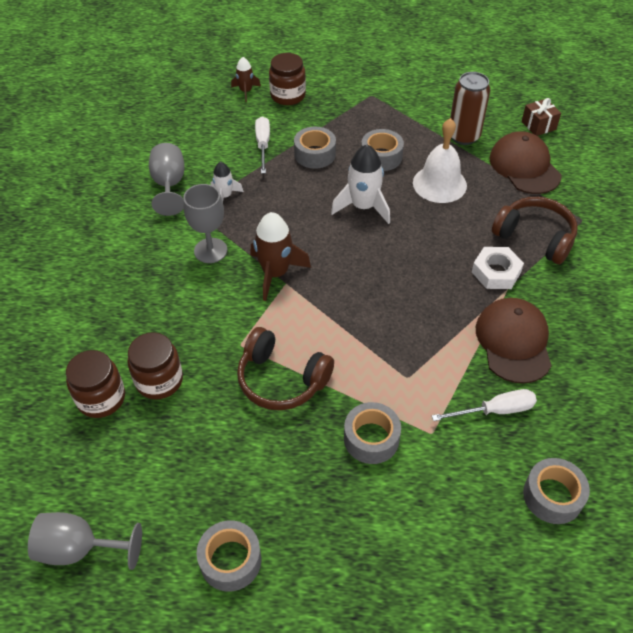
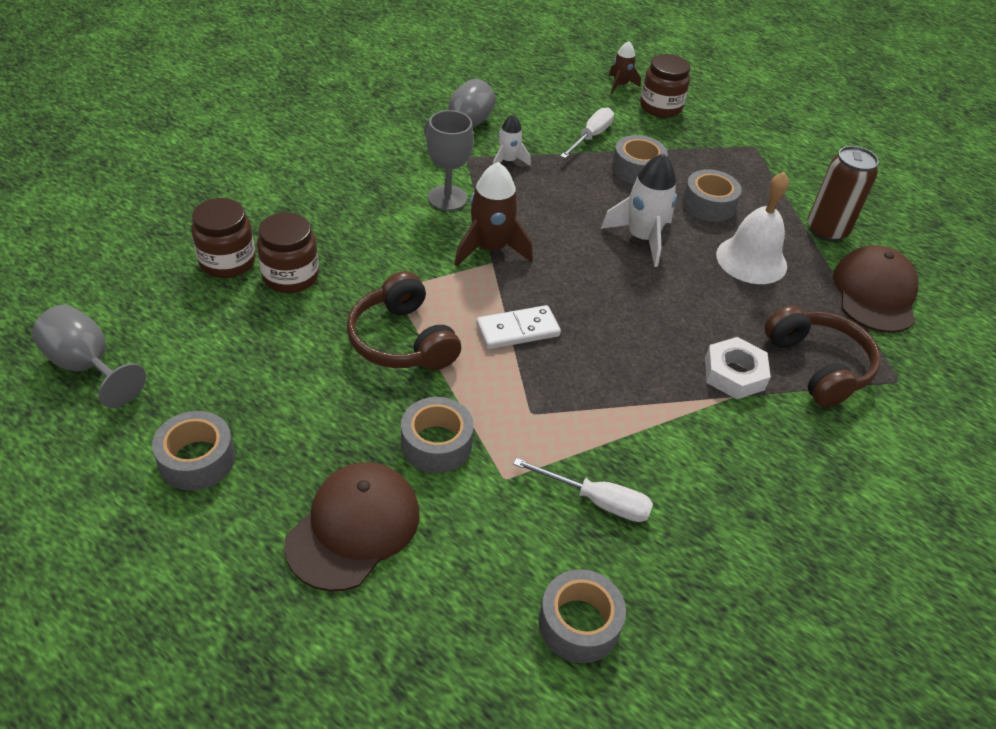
camera: 30 degrees right, 5 degrees down
(347, 323) = (517, 330): none -> white domino
(513, 342) = (687, 450): brown cap -> brown cap (353, 528)
(538, 125) = (934, 263): brown gift -> none

